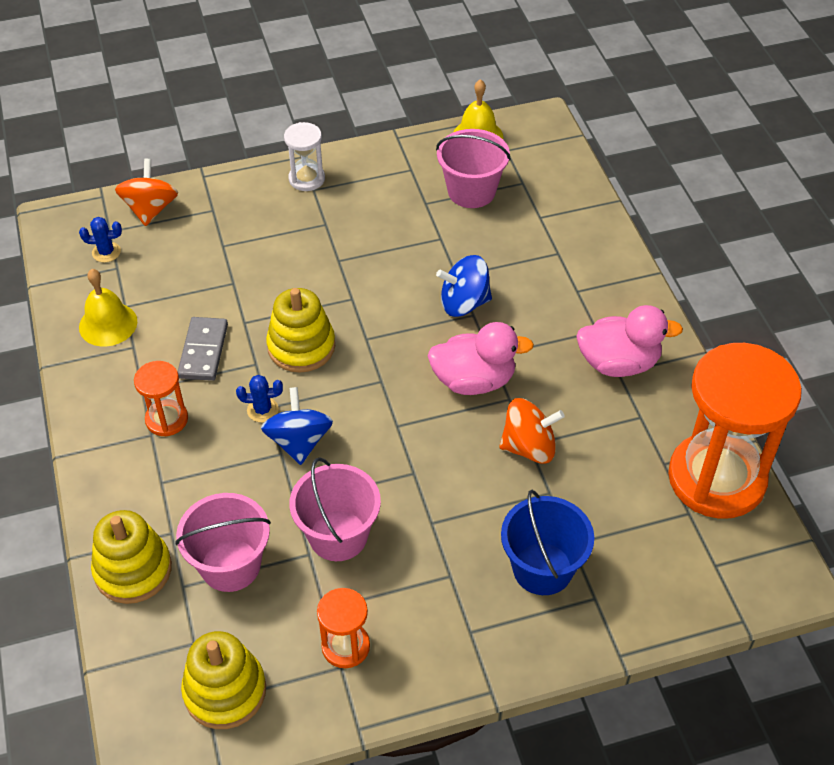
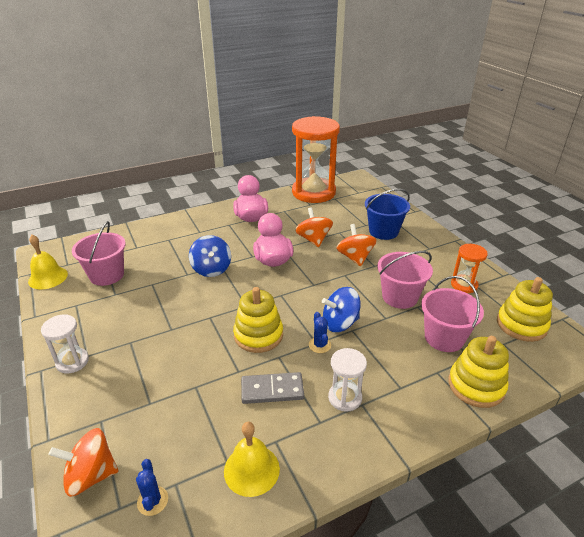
camera: 100 degrees left, 15 degrees down
(167, 419) = (345, 398): orange hourglass -> white hourglass
(461, 498) = (355, 257): none -> orange spinning top

